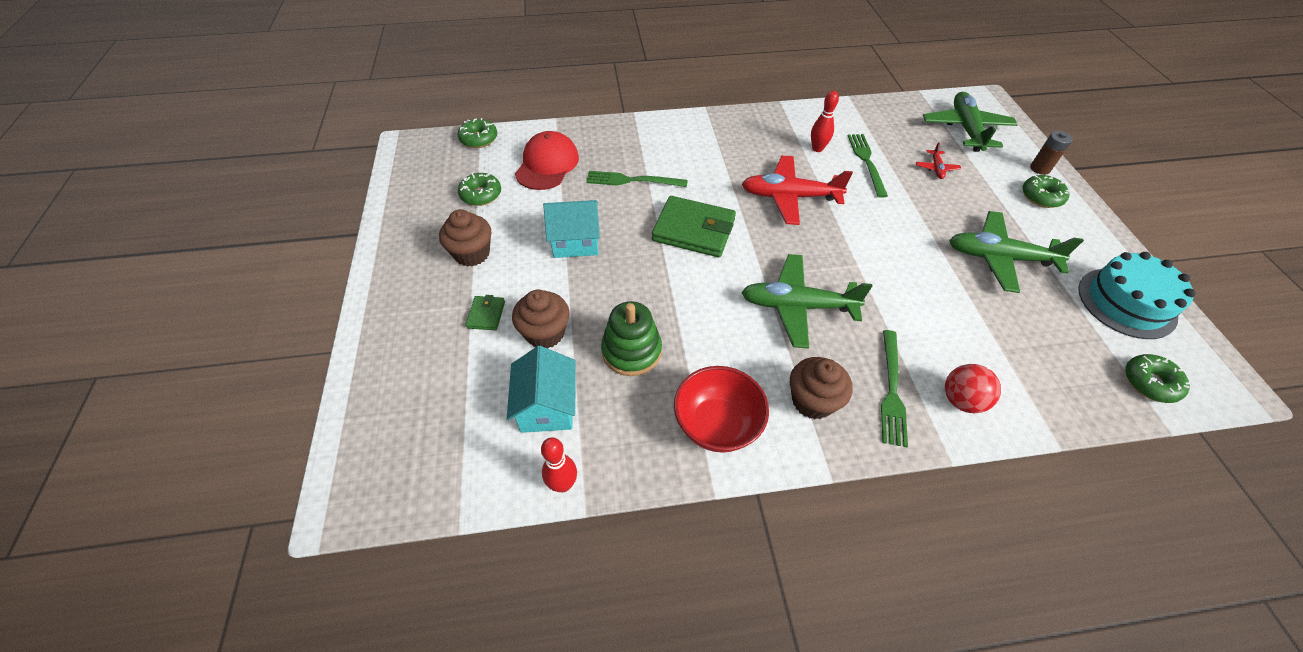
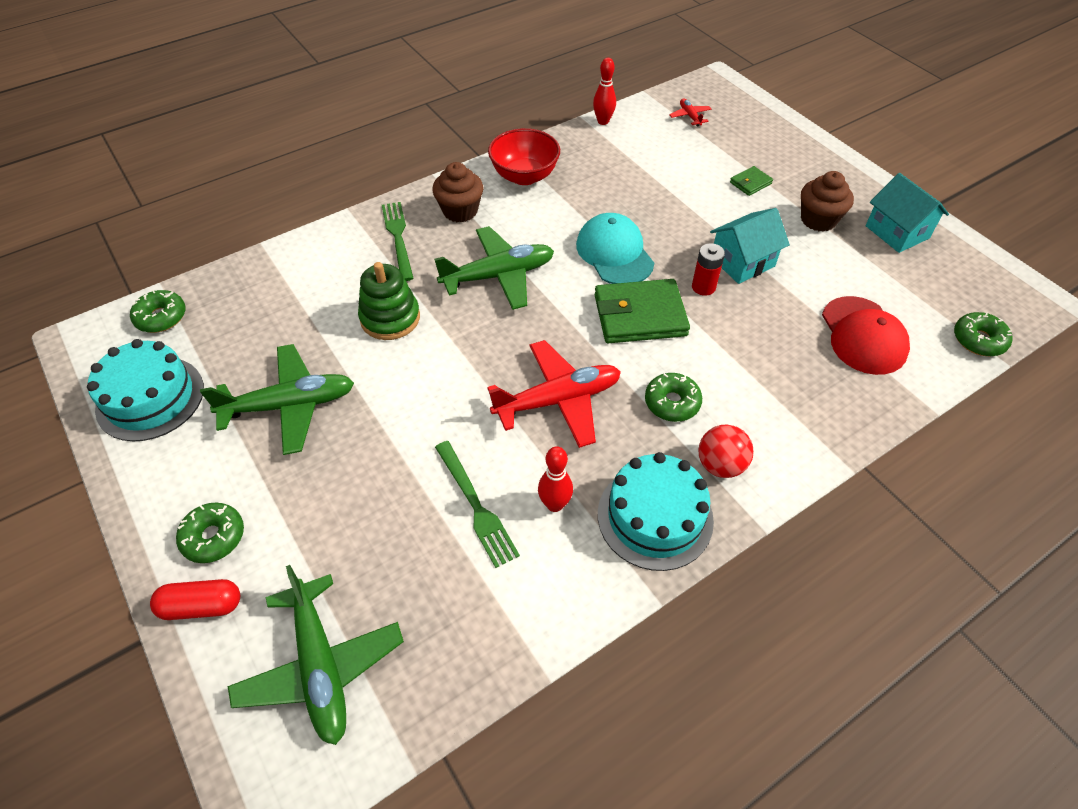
camera: 155 degrees right, 0 degrees up
(481, 195) = (883, 274): green donut -> green donut (672, 402)
(486, 314) = (750, 183): green wallet -> green wallet turned 75 degrees clockwise
(545, 333) = (693, 186): brown cupcake -> none
(547, 406) = (648, 149): turquoise house -> turquoise house (897, 232)
(626, 233) = (703, 287): none -> red battery
(631, 351) = (617, 197): green stacking toy -> green stacking toy (390, 318)
(632, 180) = (752, 352): green fork -> none
(677, 289) = (614, 253): none -> turquoise cap
(761, 127) = (655, 517): none -> turquoise cake
(936, 168) = (370, 535): red plane -> red plane (690, 116)
(961, 400) = (339, 249): red ball -> red ball (720, 465)
(1040, 168) = (202, 606): brown battery -> red capsule

